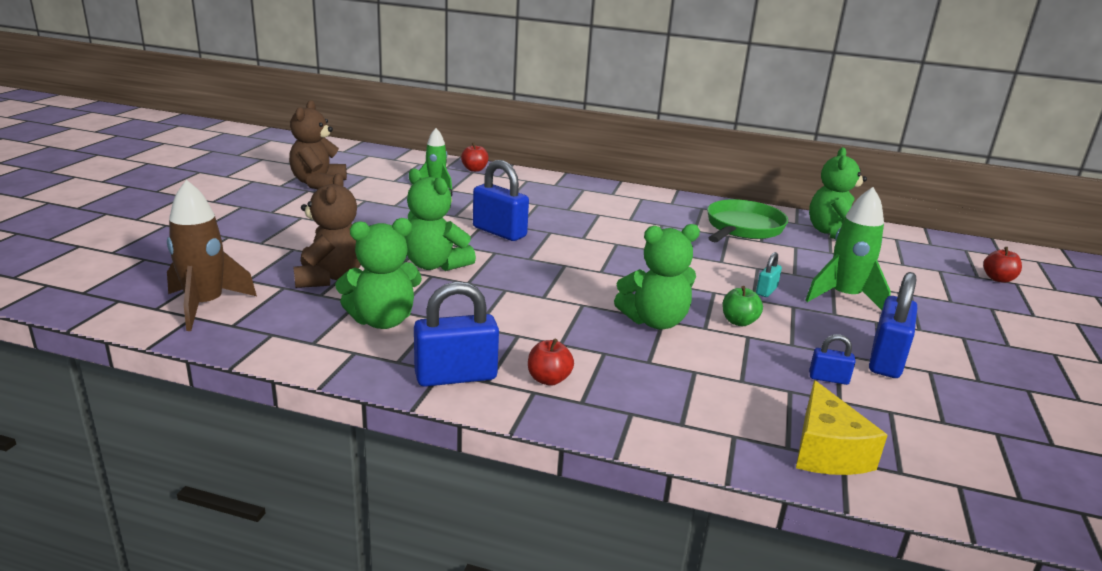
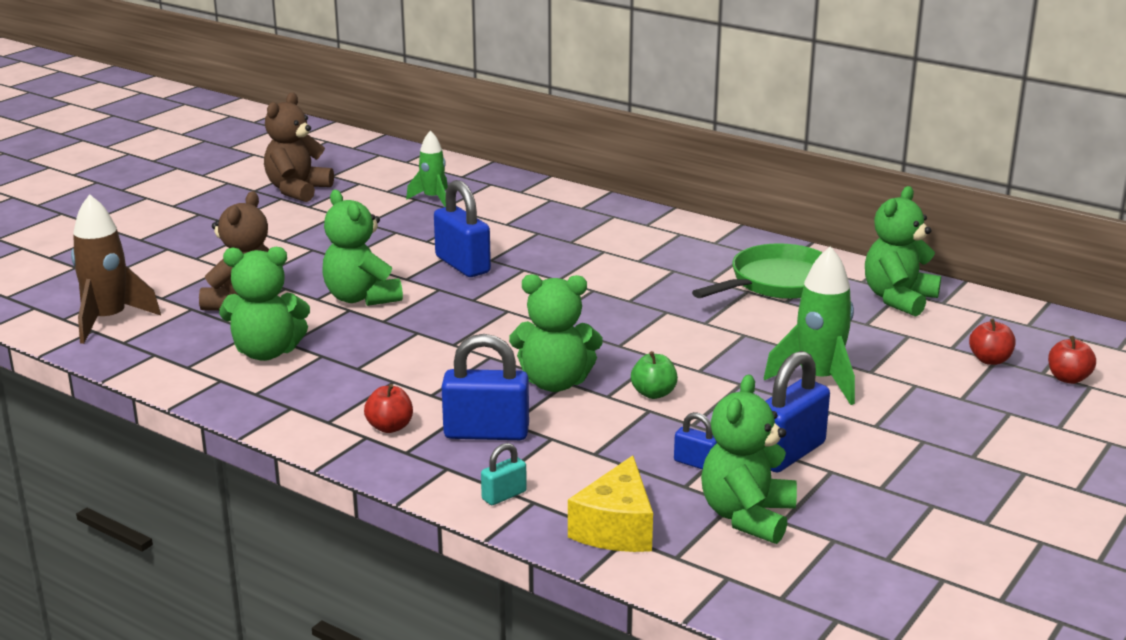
camera: 20 degrees right, 0 degrees up
(456, 376) = (301, 413): blue padlock -> blue padlock (486, 433)
(474, 169) = (495, 181): red apple -> red apple (990, 360)
(766, 291) = (725, 362): turquoise padlock -> turquoise padlock (504, 495)
(915, 422) = (747, 516): none -> green teddy bear

